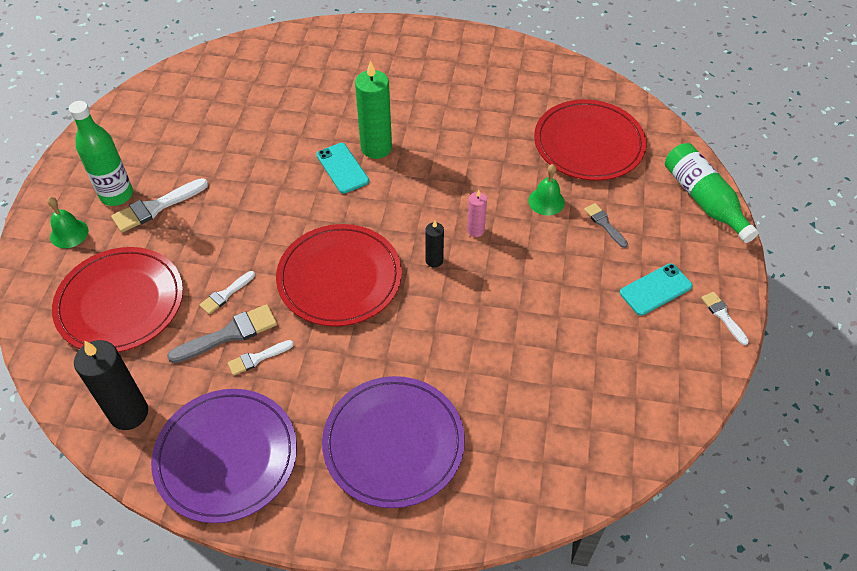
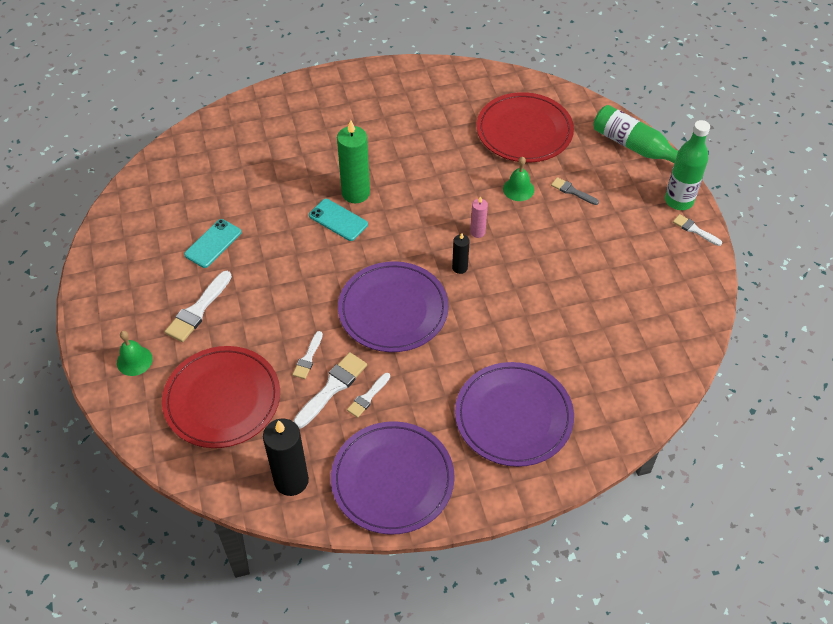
camera: 25 degrees left, 0 degrees up
(116, 195) = (154, 313): green bottle -> green bottle (679, 201)
(229, 334) = (332, 388): grey brush -> white brush
(339, 278) = (393, 309): red plate -> purple plate
(655, 289) = (637, 228): turquoise phone -> turquoise phone (213, 243)

